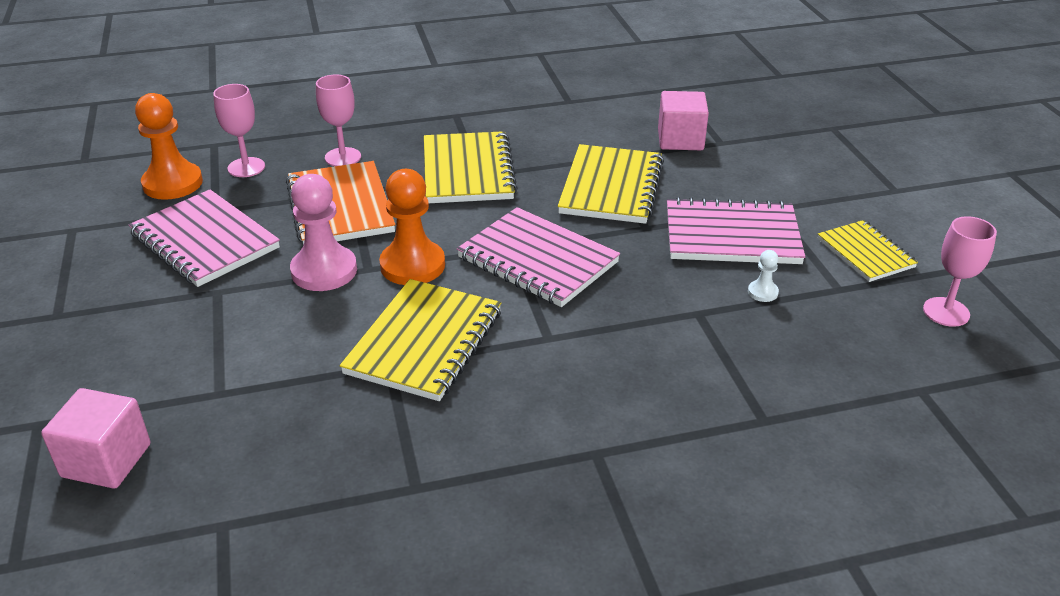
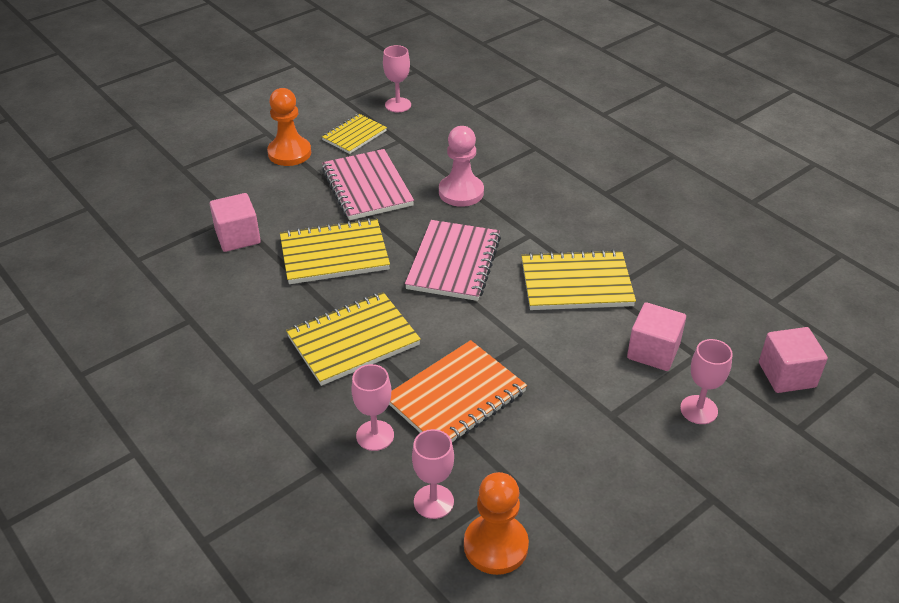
camera: 115 degrees left, 5 degrees up
(151, 356) = (699, 410): none -> pink goblet
(205, 241) = (561, 461): pink notebook -> none
(261, 359) = (653, 351): none -> pink cube
(324, 271) = (543, 366): pink pawn -> pink pawn (461, 192)
(412, 265) = (503, 321): orange pawn -> orange pawn (289, 153)
(762, 292) = (423, 165): white pawn -> none

